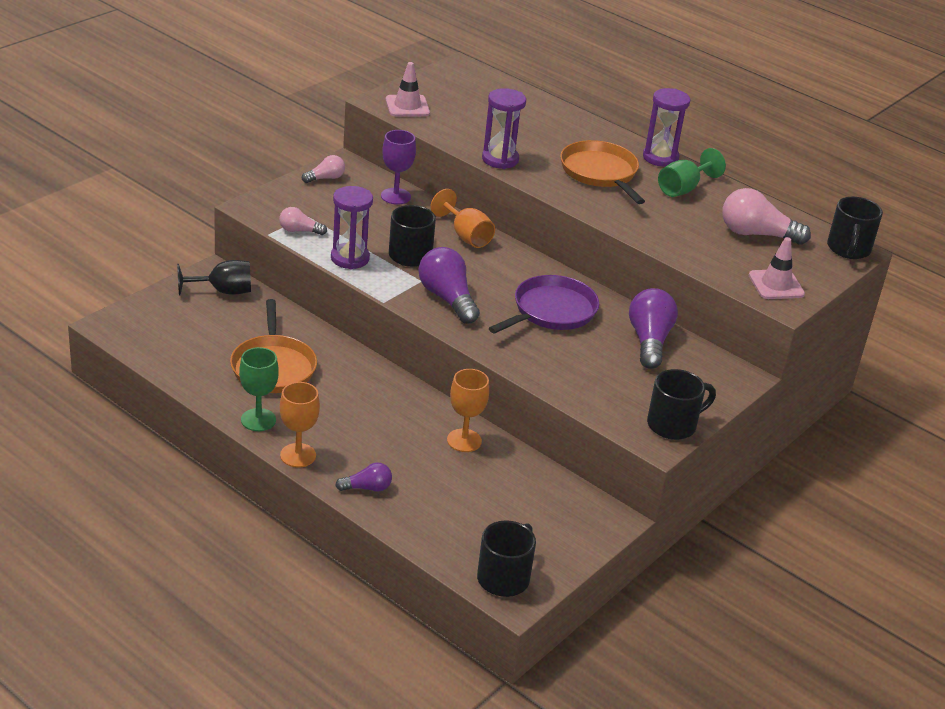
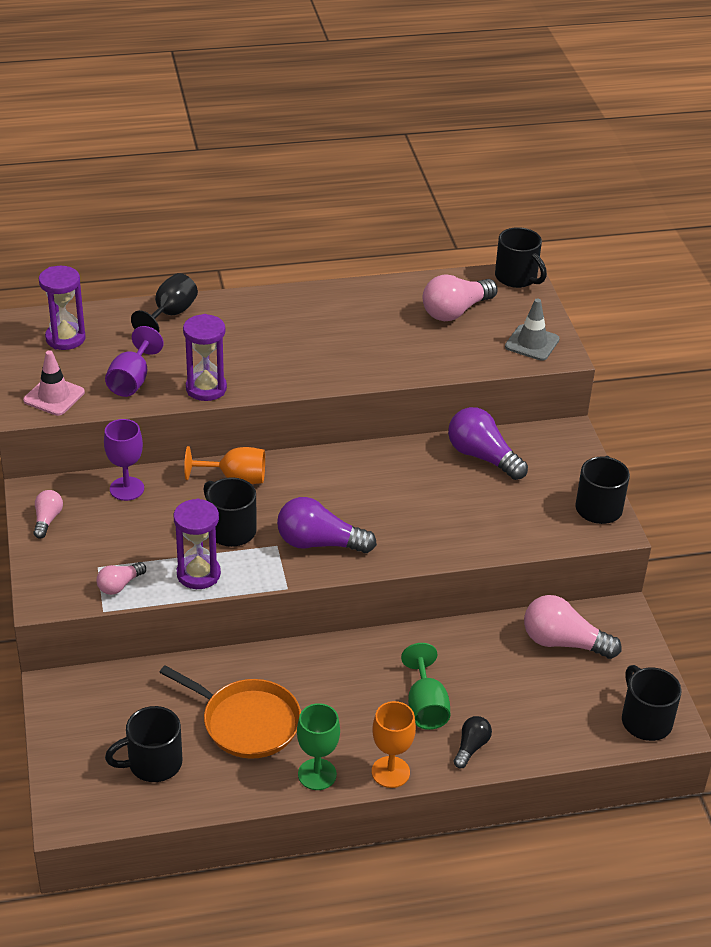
camera: 50 degrees left, 5 degrees up
(191, 341) = (153, 763): none -> black mug
(223, 291) = (93, 698): black goblet -> black goblet (170, 314)
(367, 488) = (471, 747): purple light bulb -> black light bulb
(464, 440) = (457, 648): orange goblet -> none
(466, 128) = (132, 380): none -> purple goblet
(538, 496) = (563, 642): none -> pink light bulb
(551, 311) = (393, 489): purple pan -> none
(600, 173) = (286, 342): orange pan -> none
(660, 158) = (296, 295): purple hourglass -> purple hourglass (65, 338)
(683, 189) = (355, 310): green goblet -> green goblet (425, 706)
(776, 285) = (532, 343): pink traffic cone -> grey traffic cone

